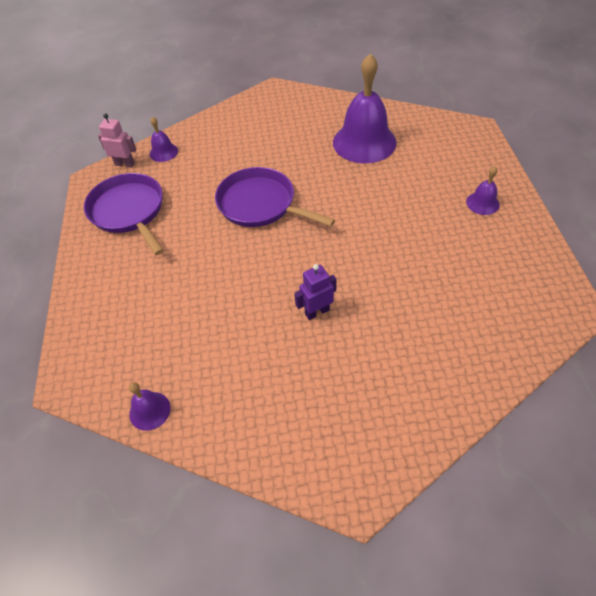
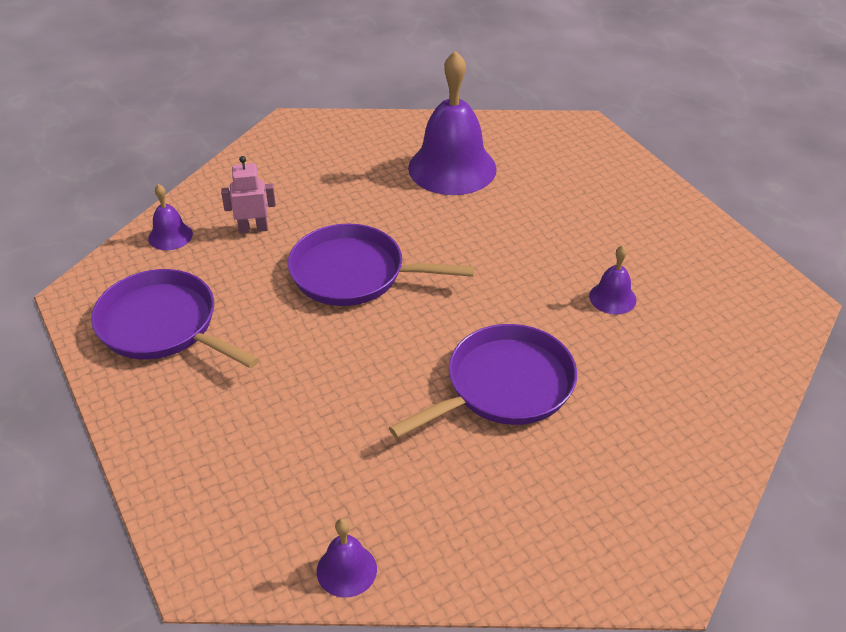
camera: 25 degrees left, 10 degrees down
(125, 164) = (118, 264): pink robot -> pink robot (253, 229)
(317, 312) = (504, 386): purple robot -> purple pan
(482, 203) = (637, 211): purple bell -> purple bell (612, 298)

